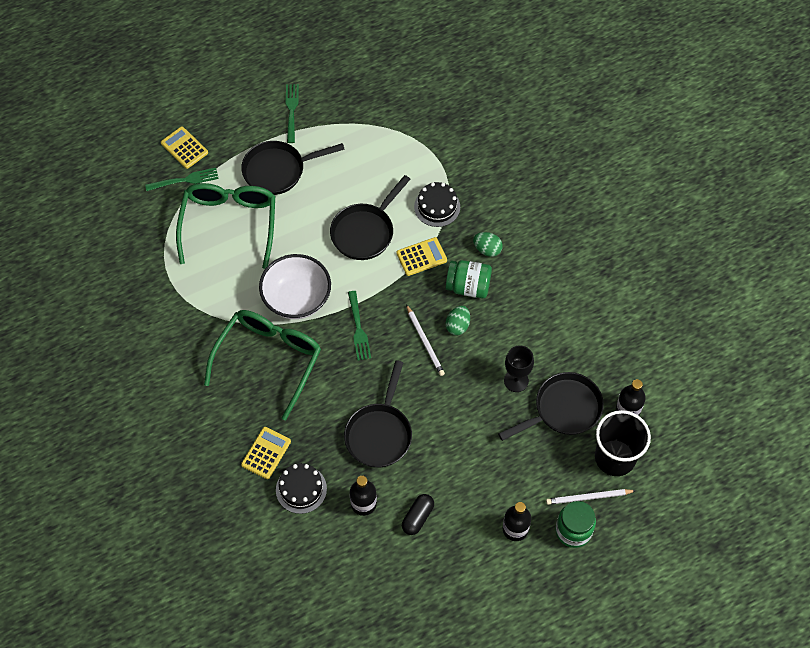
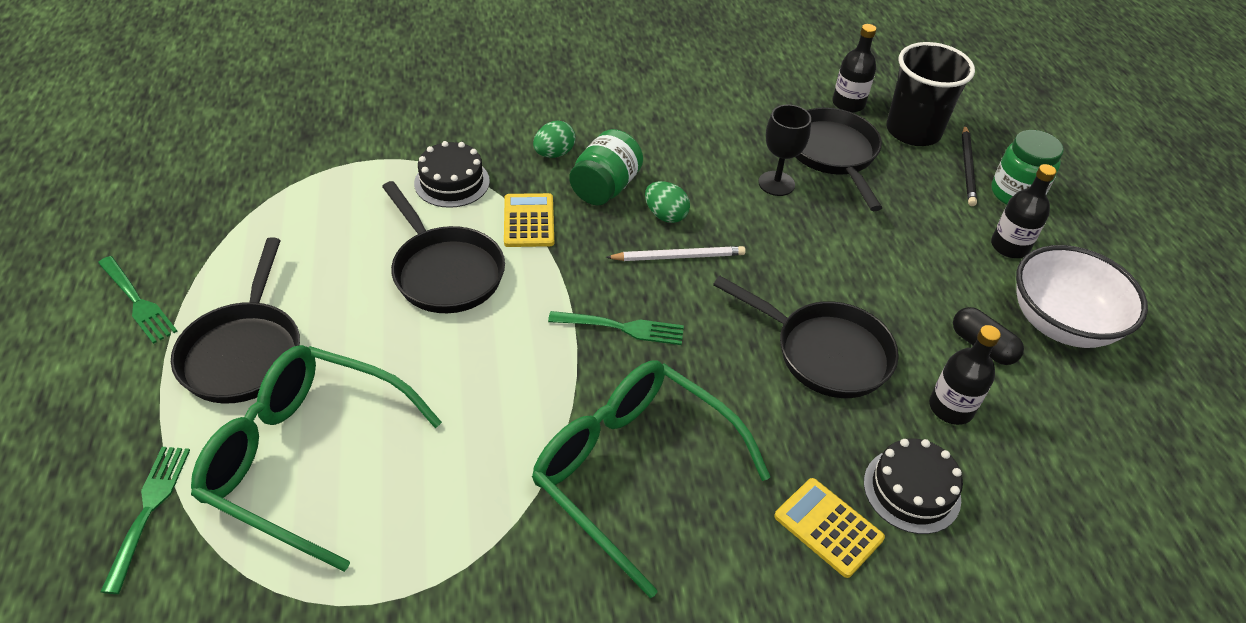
camera: 75 degrees left, 15 degrees down
(184, 148) = (70, 491): yellow calculator -> none
(291, 111) = (137, 301): green fork -> green fork turned 150 degrees counterclockwise
(297, 299) = (525, 395): white bowl -> white bowl (1061, 323)
(589, 497) = (967, 167): white pencil -> black pencil

